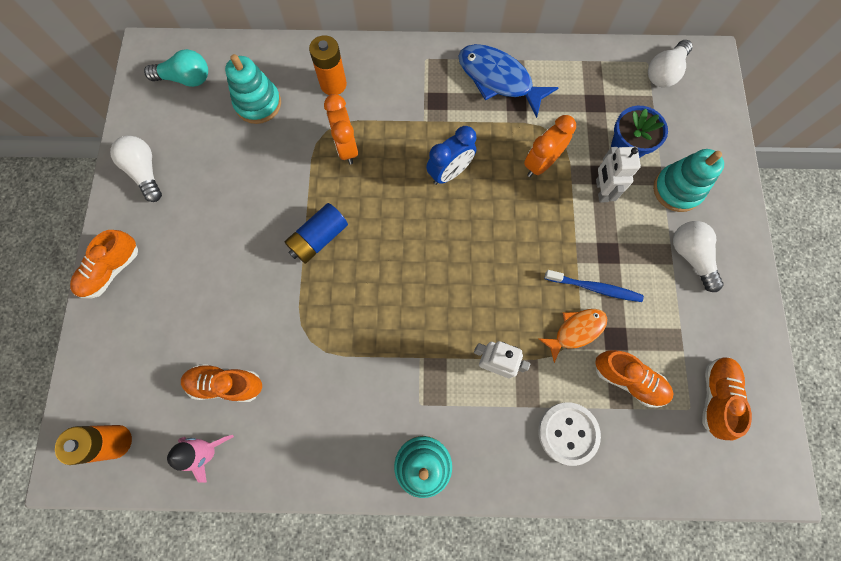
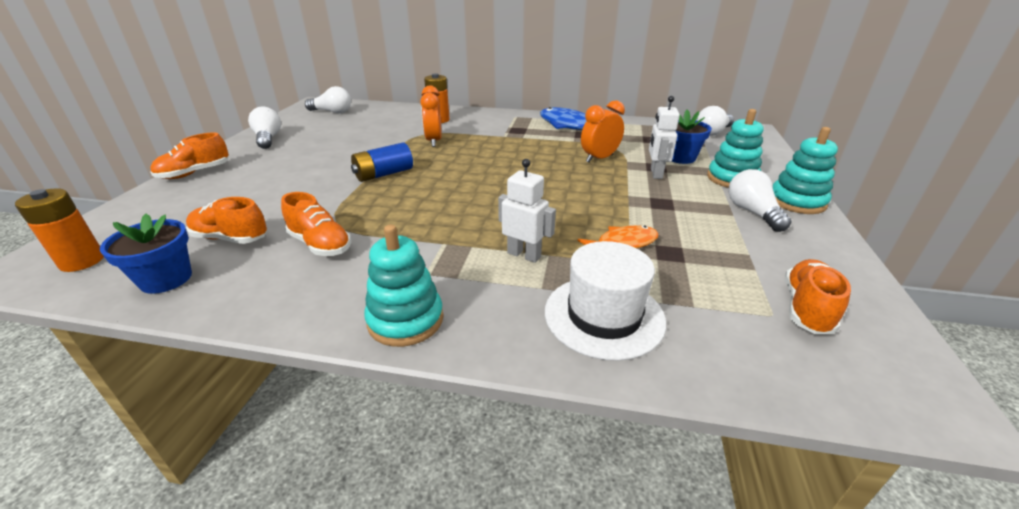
camera: 10 degrees right, 40 degrees down
(186, 79) = (332, 112): turquoise light bulb -> white light bulb
(207, 451) = (166, 279): pink rocket -> blue flower pot
(258, 104) = (377, 122): turquoise stacking toy -> turquoise stacking toy (797, 201)
(449, 173) = (516, 156): blue clock -> none
(568, 433) = (604, 316): white button -> white hat
(594, 288) = (646, 220): blue toothbrush -> none
(628, 379) = (686, 282): orange shoe -> orange shoe (320, 244)

